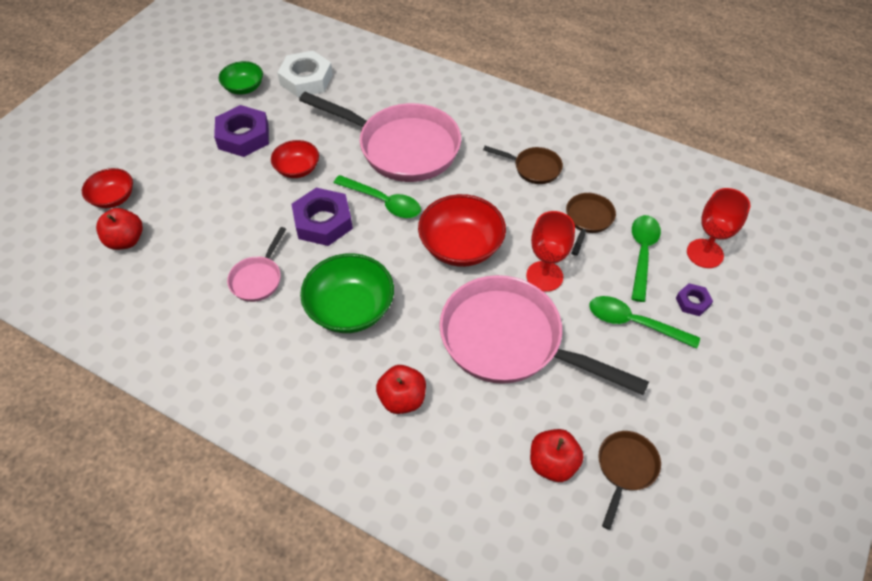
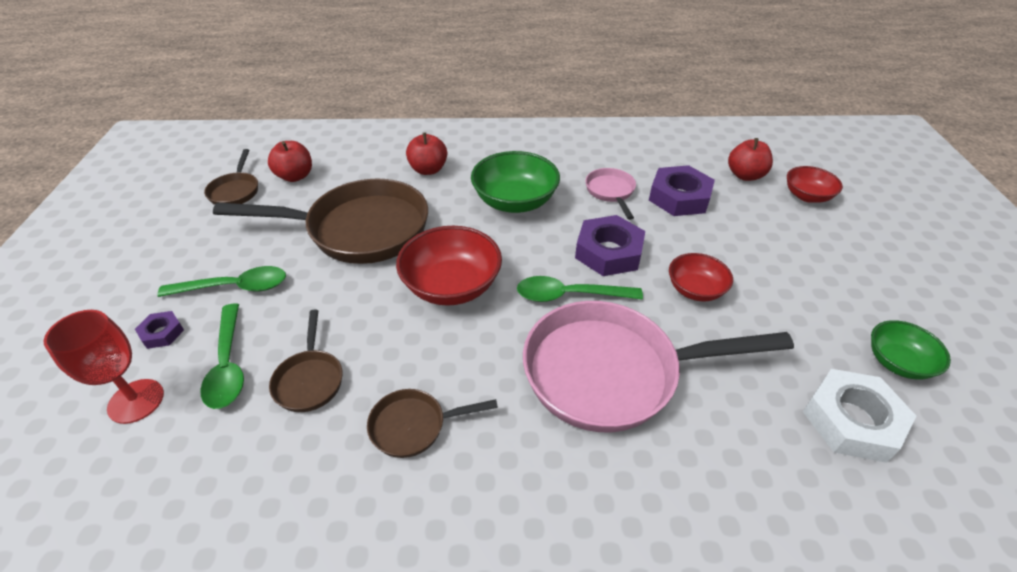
camera: 150 degrees right, 10 degrees down
(243, 136) = (797, 299): purple nut -> purple nut (679, 197)
(509, 341) = (359, 229): pink pan -> brown pan
(544, 276) = (345, 293): red goblet -> none

